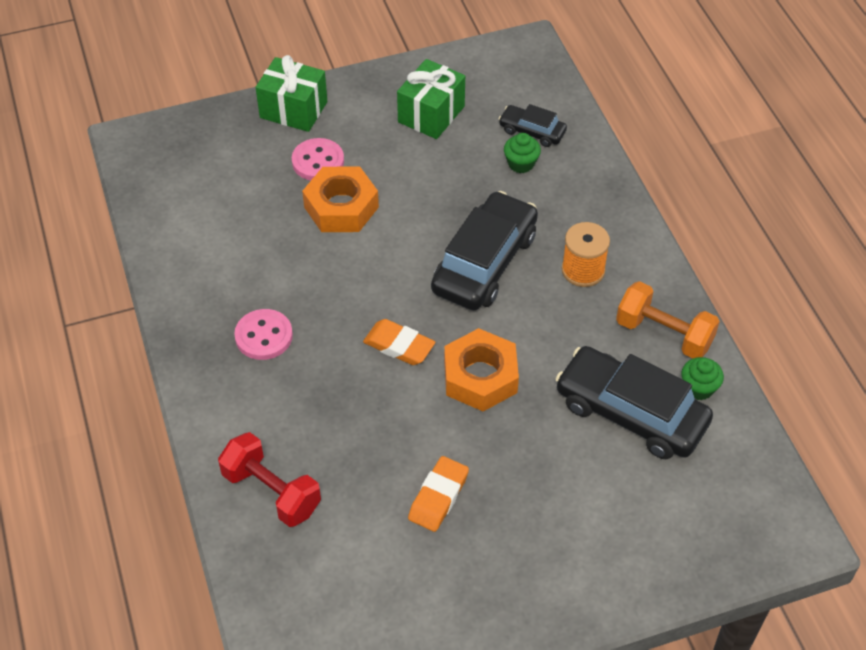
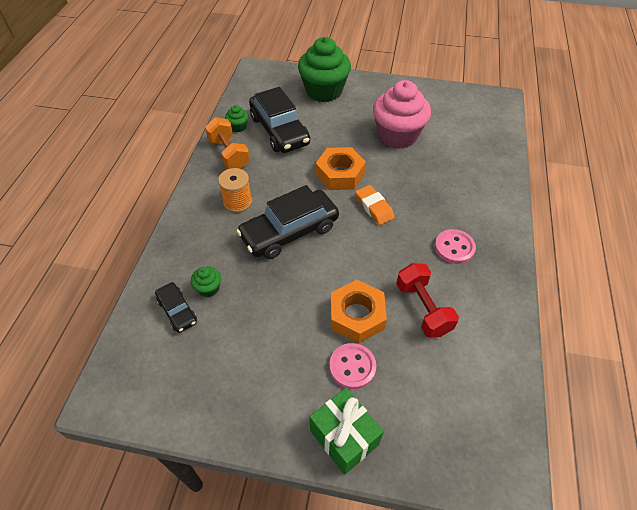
camera: 150 degrees left, 0 degrees up
(271, 492) = (481, 168): red dumbbell -> red dumbbell (423, 308)
(431, 114) = (235, 367): green gift -> none
(438, 497) = (397, 135): orange eraser -> pink cupcake
(631, 541) = (324, 91): none -> green cupcake

